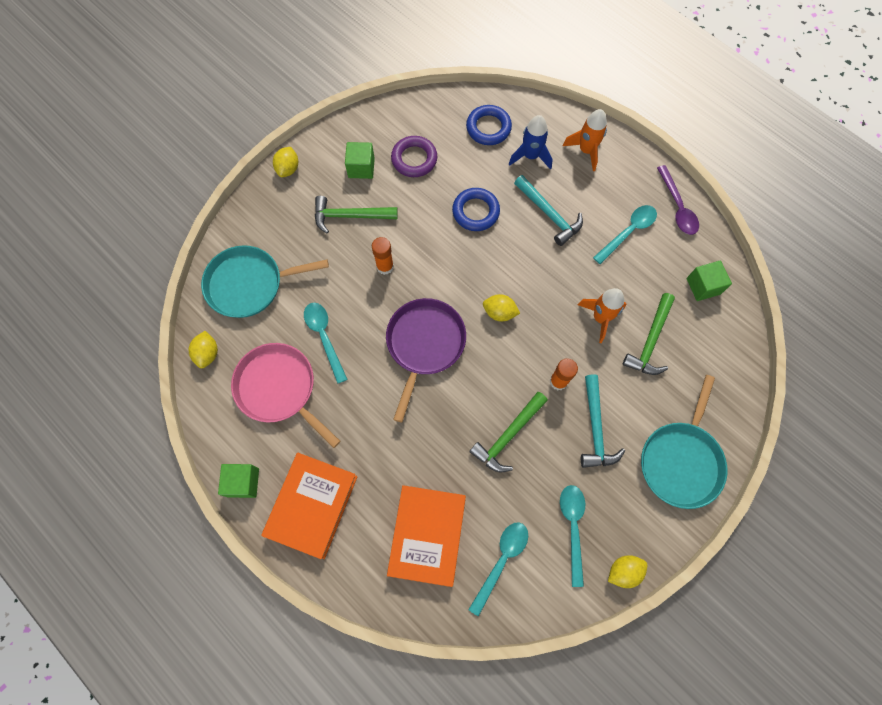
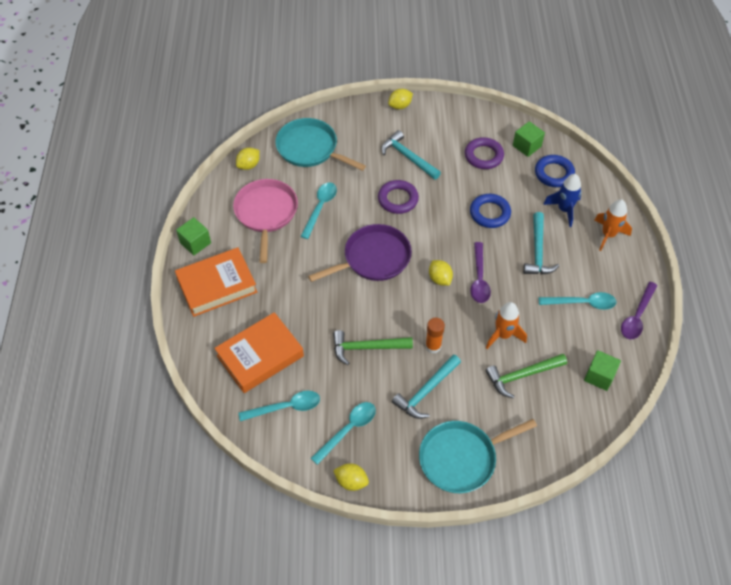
camera: 45 degrees right, 15 degrees down
(350, 216) = (408, 157): green hammer -> turquoise hammer
(361, 168) = (444, 136): green cube -> green cube (527, 146)
(385, 266) = (398, 199): orange glue stick -> purple ring
(530, 283) = (479, 279): none -> purple spoon

